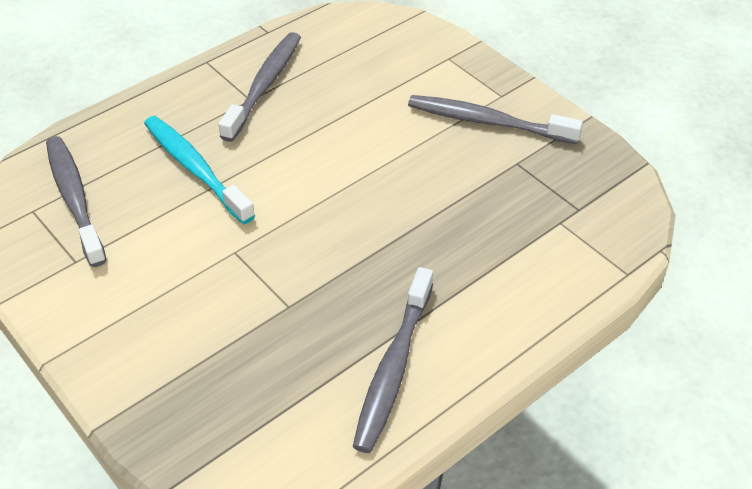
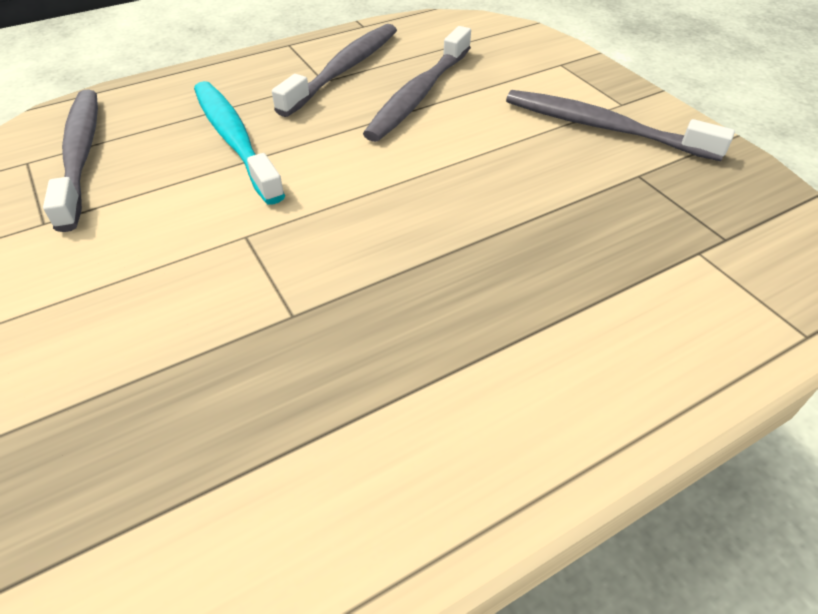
camera: 10 degrees right, 0 degrees up
(393, 368) = (424, 432): grey toothbrush -> grey toothbrush (419, 94)

